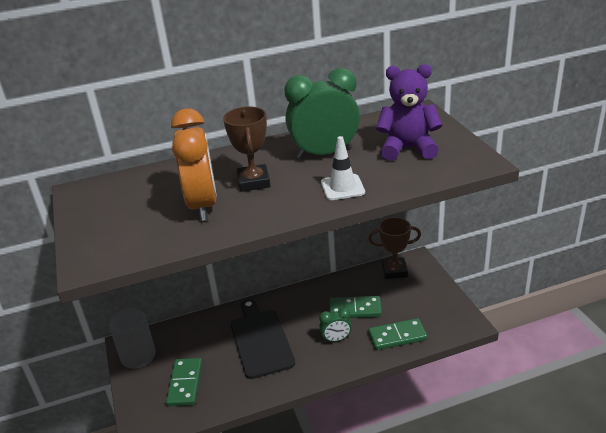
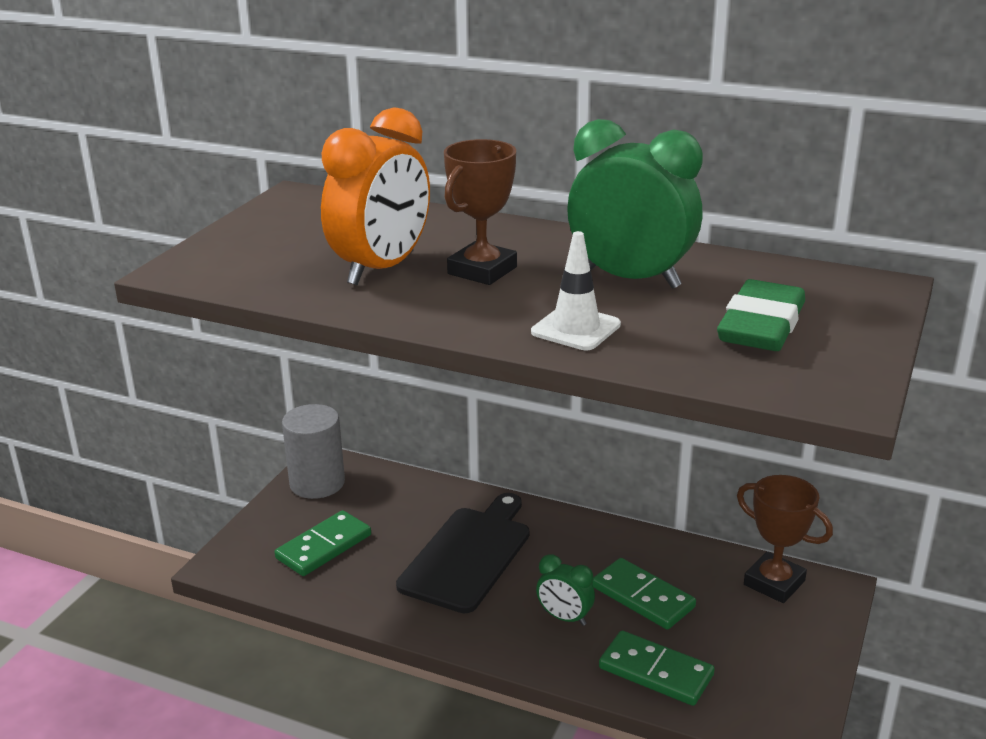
camera: 40 degrees right, 5 degrees down
(408, 148) = (761, 325): purple teddy bear -> green eraser

